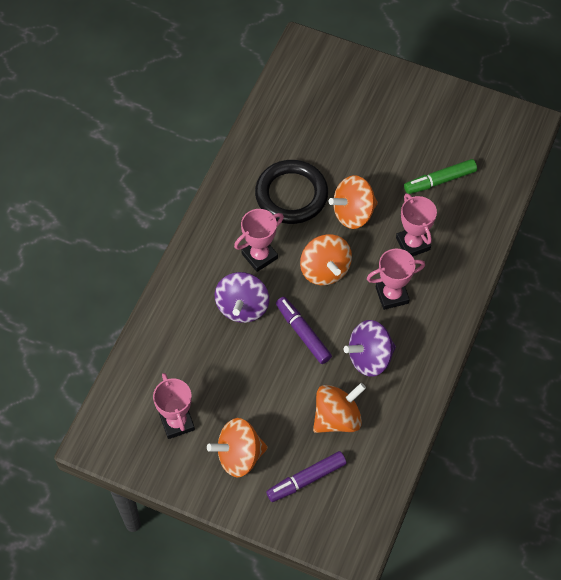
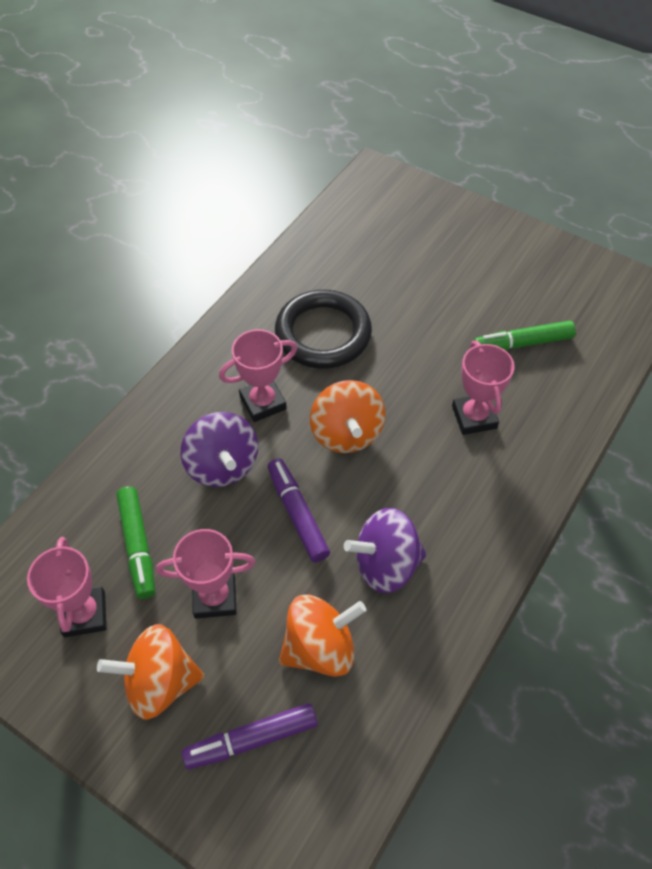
camera: 10 degrees right, 5 degrees down
(199, 372) = (138, 546): none -> green marker
(242, 307) = (222, 465): purple spinning top -> purple spinning top turned 45 degrees counterclockwise
(353, 213) = (399, 367): orange spinning top -> none
(392, 295) = (433, 481): pink trophy -> pink trophy (215, 597)

